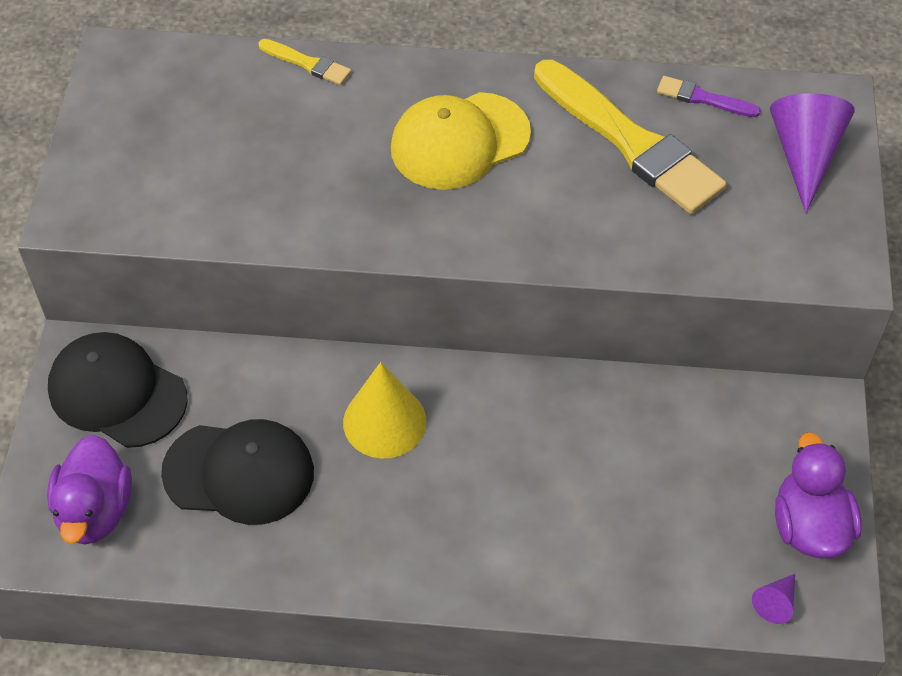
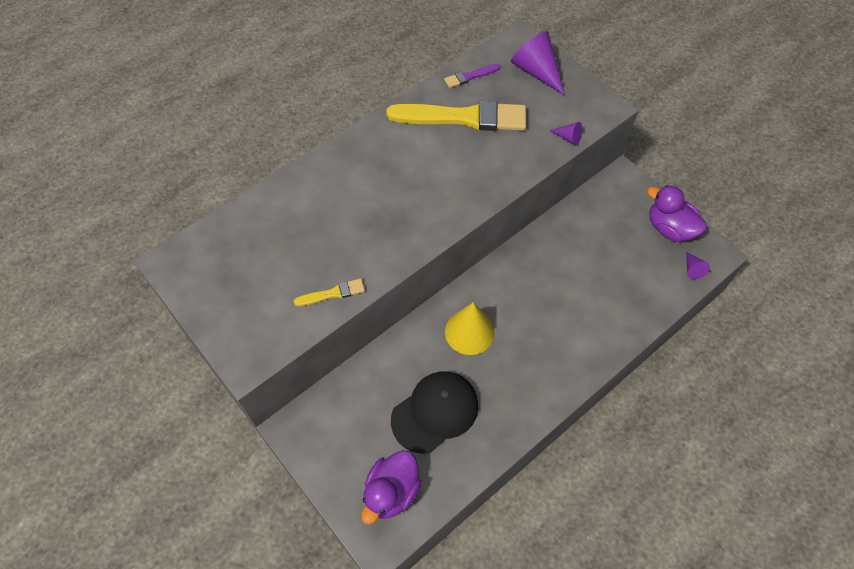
camera: 45 degrees left, 5 degrees up
(95, 511) = (391, 492): purple duck -> purple duck turned 75 degrees clockwise
(117, 393) = (335, 429): black cap -> none
(307, 63) = (276, 191): yellow brush -> yellow brush (332, 293)
(459, 141) = (392, 173): yellow cap -> none
(740, 268) = (568, 138): none -> purple cone

